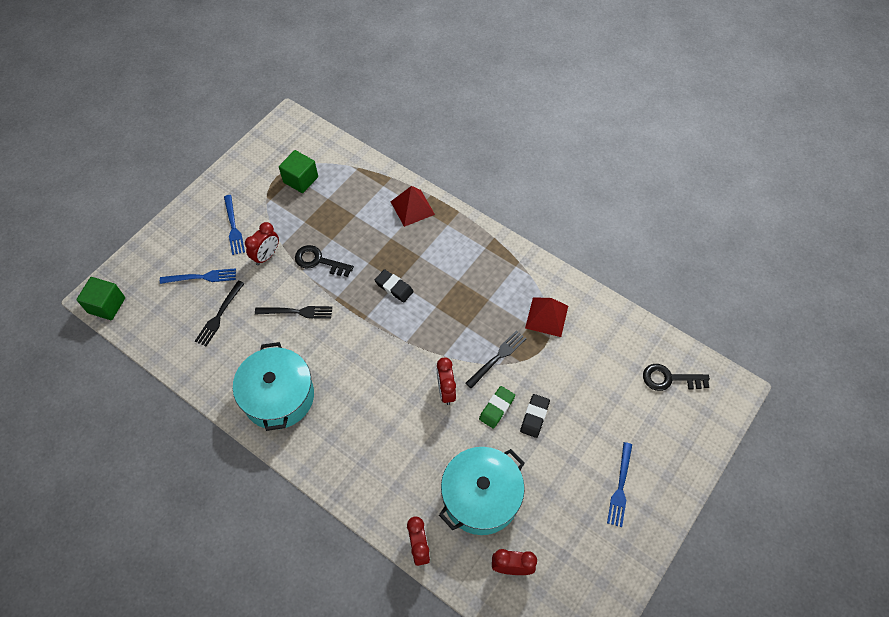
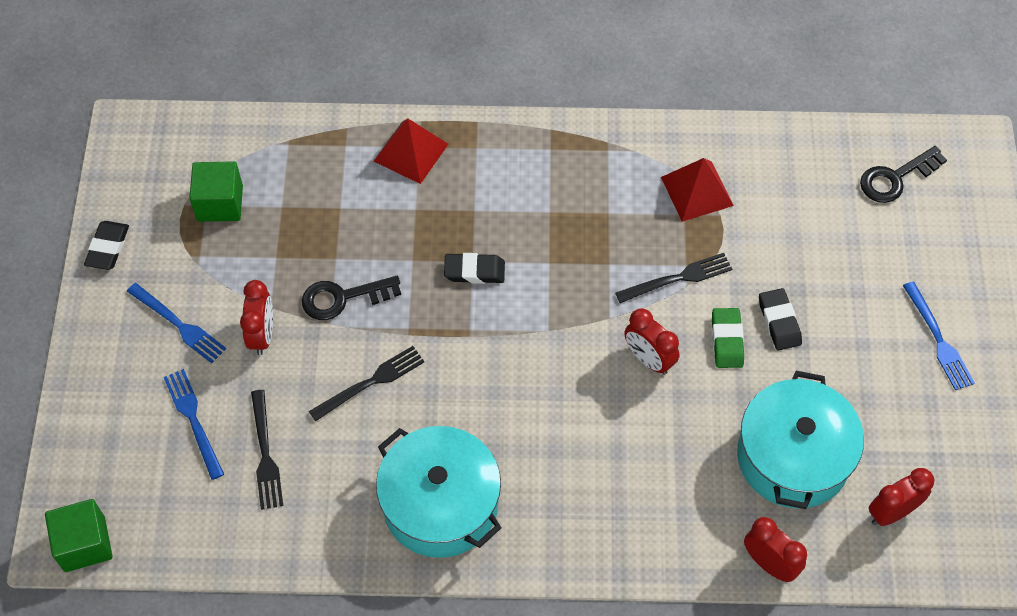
camera: 35 degrees left, 0 degrees up
(201, 277) = (193, 420): blue fork -> blue fork turned 75 degrees counterclockwise
(233, 171) = (108, 248): none -> black eraser
(497, 357) = (678, 278): black fork -> black fork turned 60 degrees clockwise

